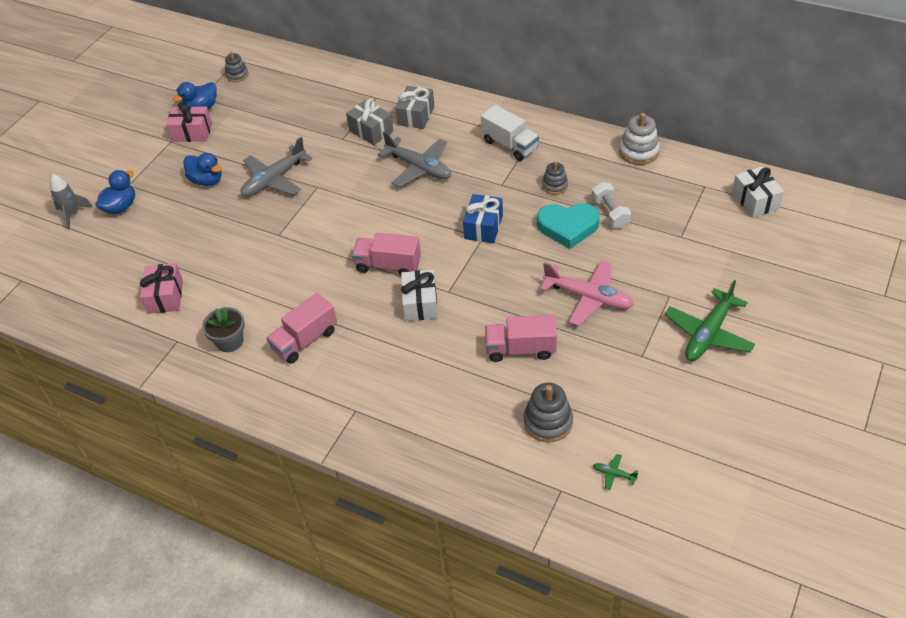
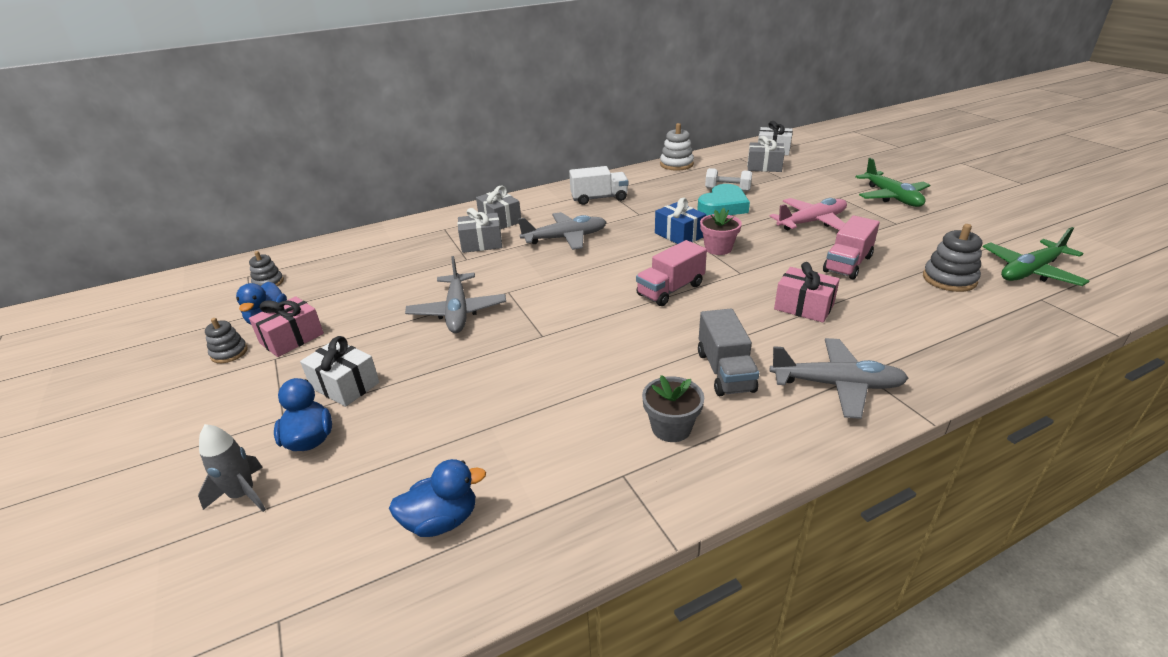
camera: 55 degrees left, 15 degrees down
(165, 296) = (529, 457): pink gift -> pink gift (804, 307)
(207, 180) = (384, 354): blue duck -> blue duck (441, 520)
(305, 340) = (725, 371): pink truck -> grey truck
(330, 400) = (836, 385): none -> grey plane
(420, 303) = (741, 290): white gift -> white gift (345, 385)
(479, 261) = (718, 248): none -> pink flower pot
(554, 186) = (670, 197): grey stacking toy -> grey stacking toy (229, 353)
(614, 474) = (1030, 271): green plane -> green plane, size x2.40
(698, 213) = (764, 167): none -> grey gift

